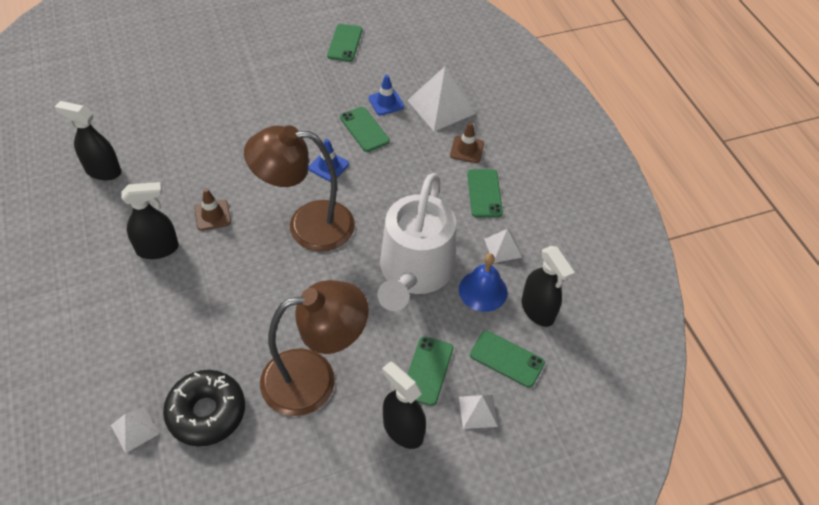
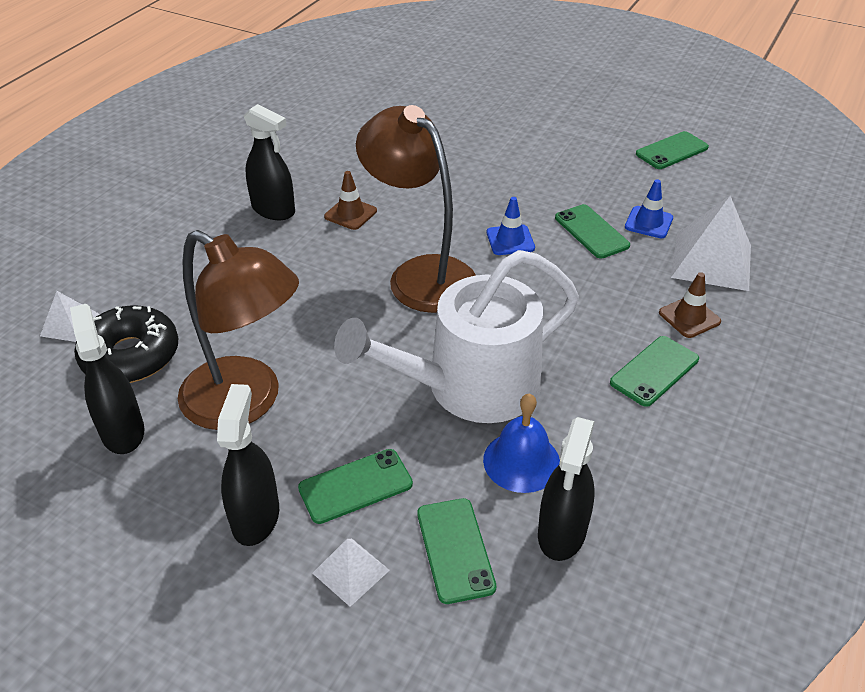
camera: 50 degrees right, 10 degrees down
(103, 171) = (314, 132): black spray bottle -> black spray bottle (123, 432)
(364, 129) = (591, 232): green phone -> green phone turned 45 degrees counterclockwise
(503, 248) = (604, 438): white pyramid -> none

